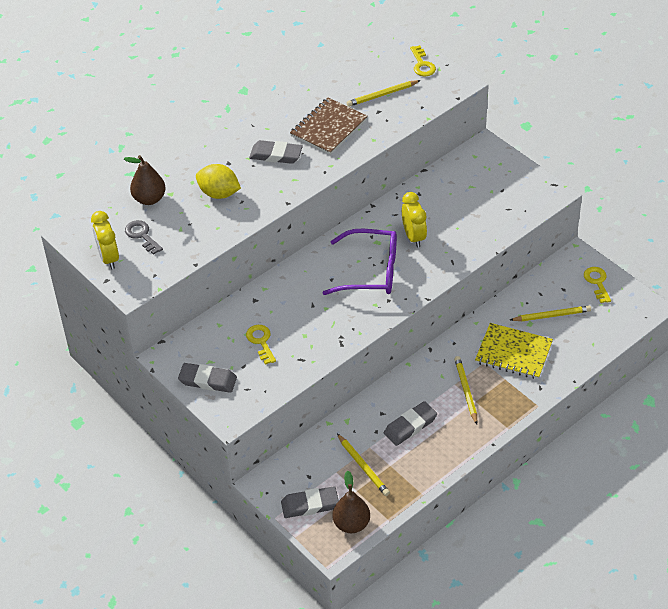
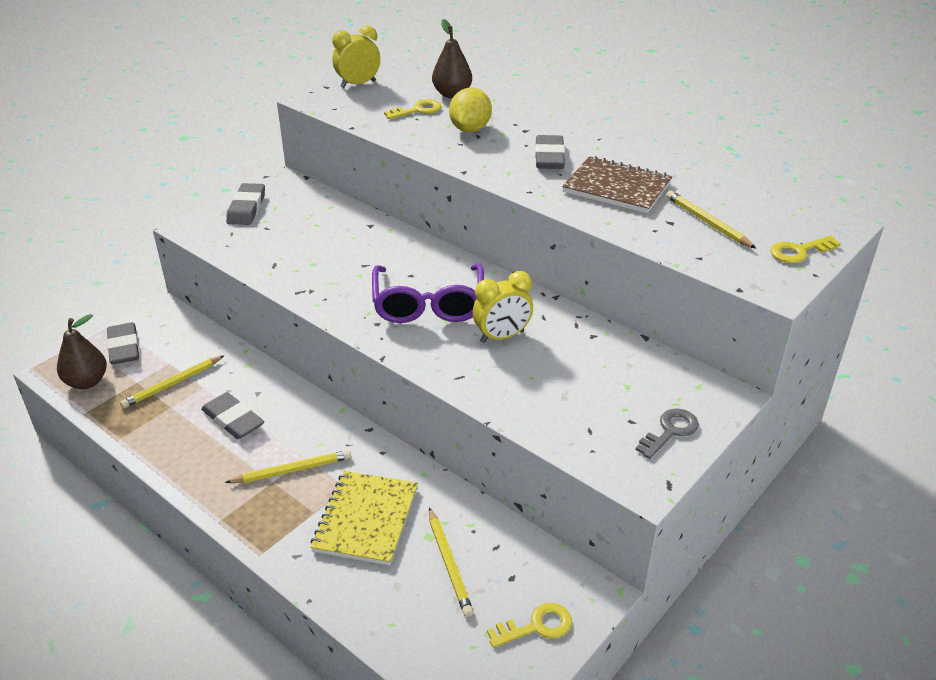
camera: 80 degrees right, 10 degrees down
(142, 235) = (394, 96): grey key -> grey key (670, 431)
(261, 342) = (303, 235): yellow key -> yellow key (417, 110)

